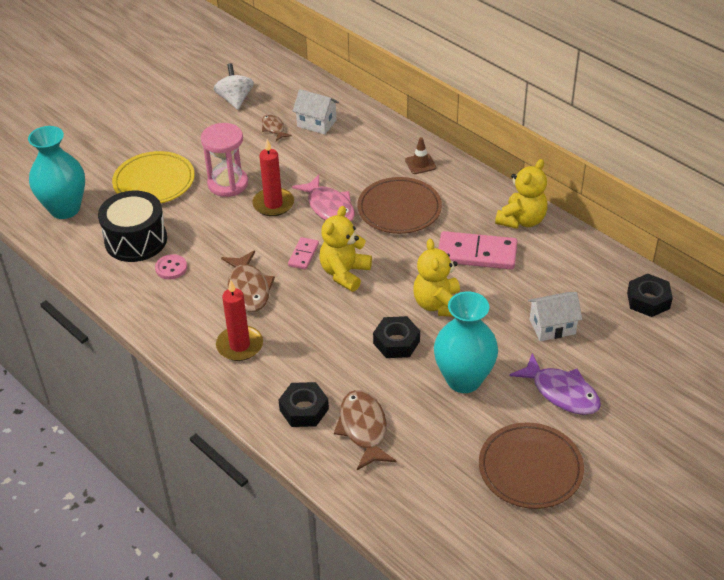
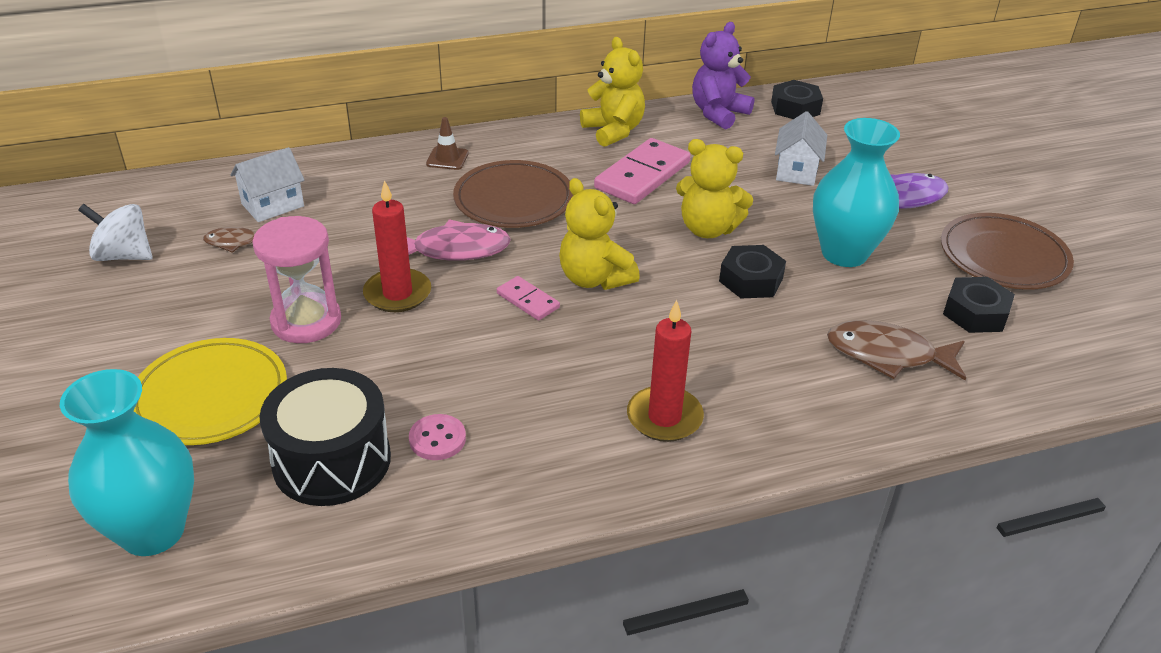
camera: 65 degrees left, 5 degrees down
(248, 289) = (553, 372): brown fish -> none
(304, 409) = (827, 395): black nut -> black nut (975, 313)
(597, 262) = (718, 113): none -> purple teddy bear

